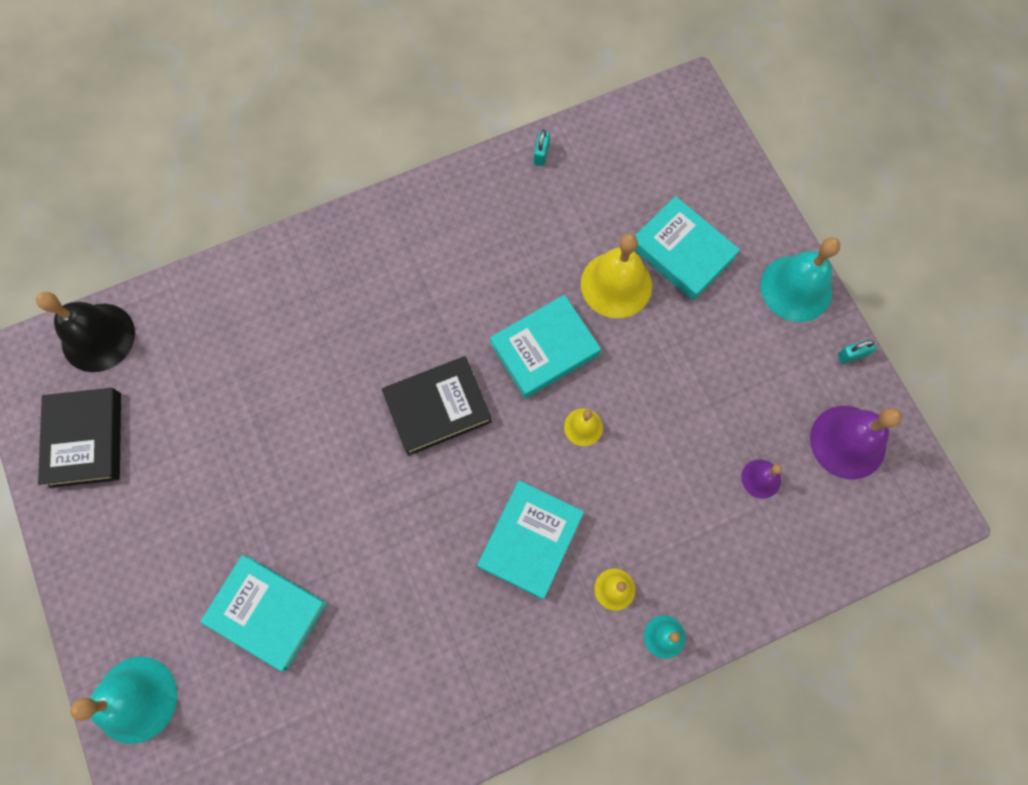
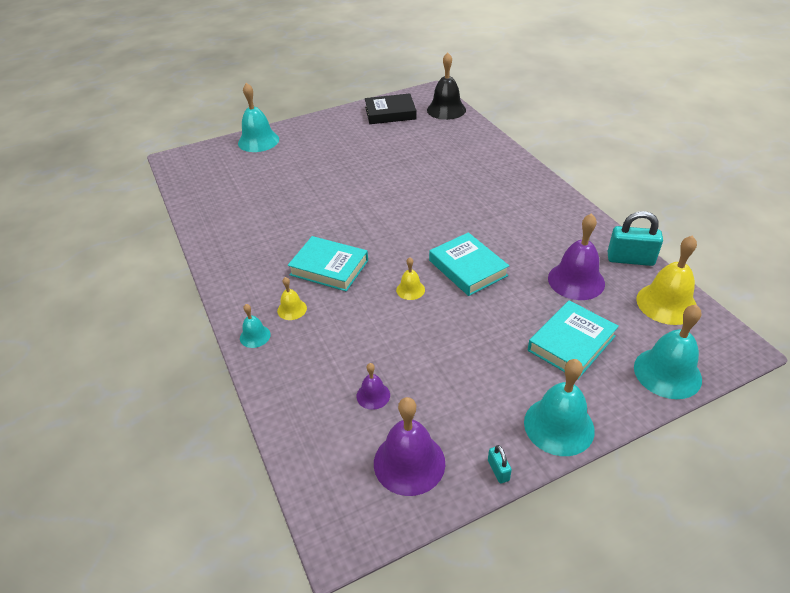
camera: 90 degrees right, 30 degrees down
(267, 612) = (295, 173): turquoise book -> none
(437, 408) = (418, 223): black book -> none
(541, 154) = (630, 259): turquoise padlock -> turquoise padlock, size x2.08
(577, 224) = (576, 280): none -> purple bell
(616, 284) = (529, 304): yellow bell -> yellow bell (666, 303)
(725, 169) = (667, 373): none -> turquoise bell

